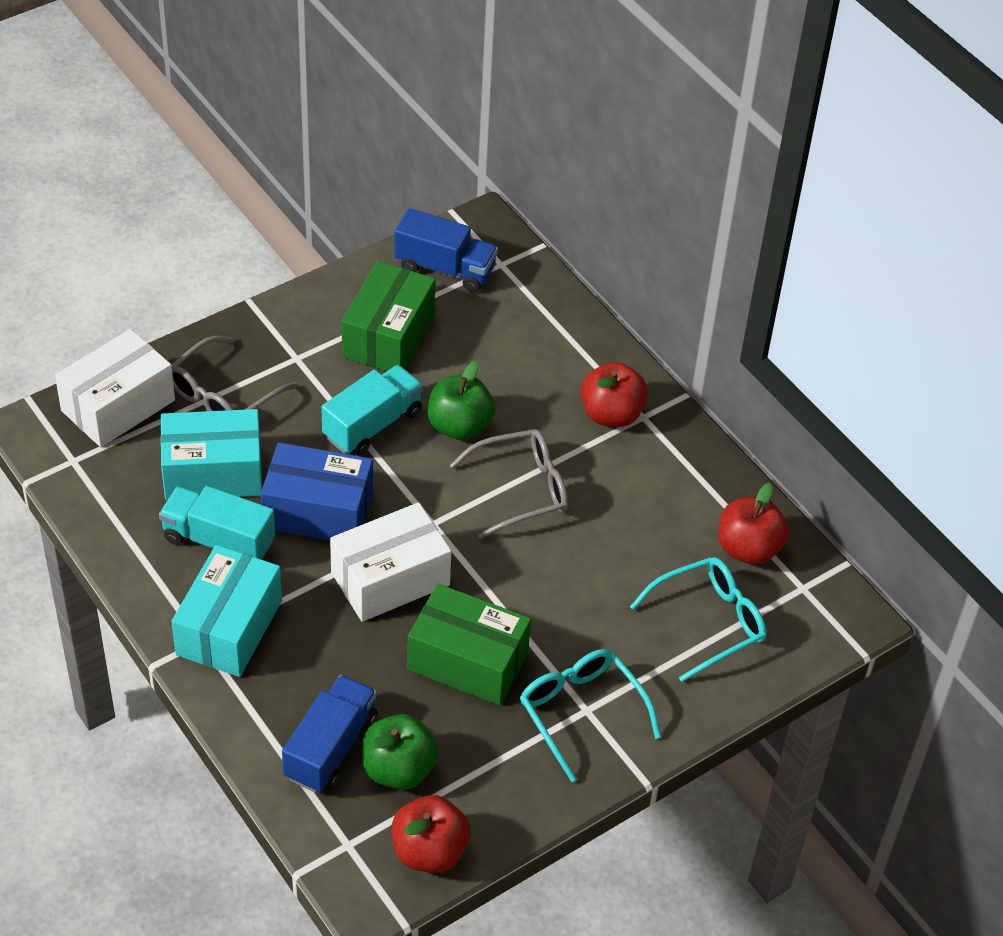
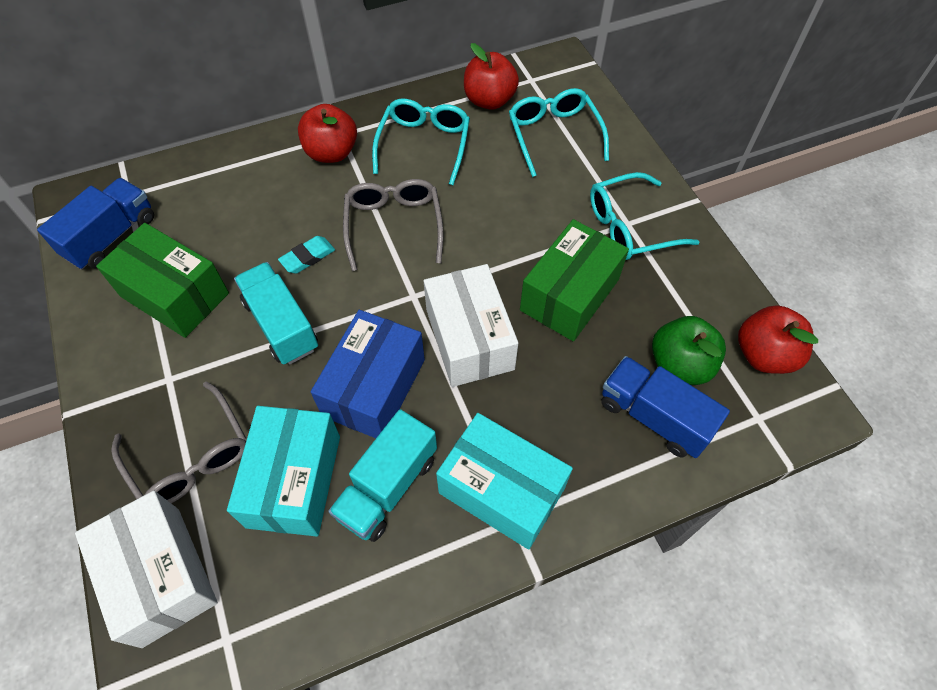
camera: 75 degrees left, 10 degrees up
(459, 426) = (308, 257): green apple -> turquoise eraser
(651, 496) = (424, 144): none -> turquoise glasses

